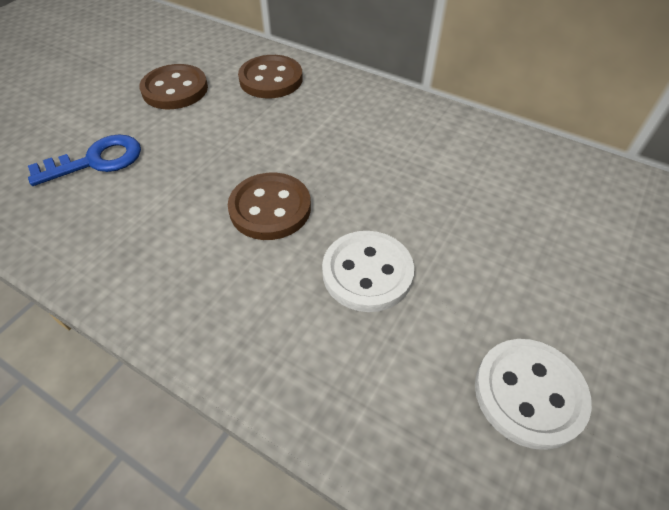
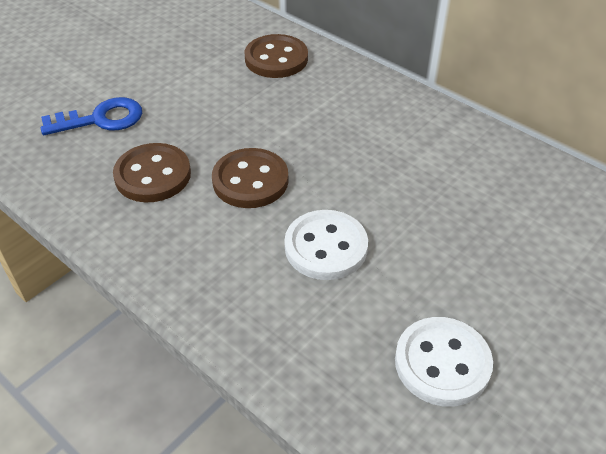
camera: 10 degrees right, 5 degrees down
(175, 89) = (182, 59): brown button -> brown button (153, 175)

